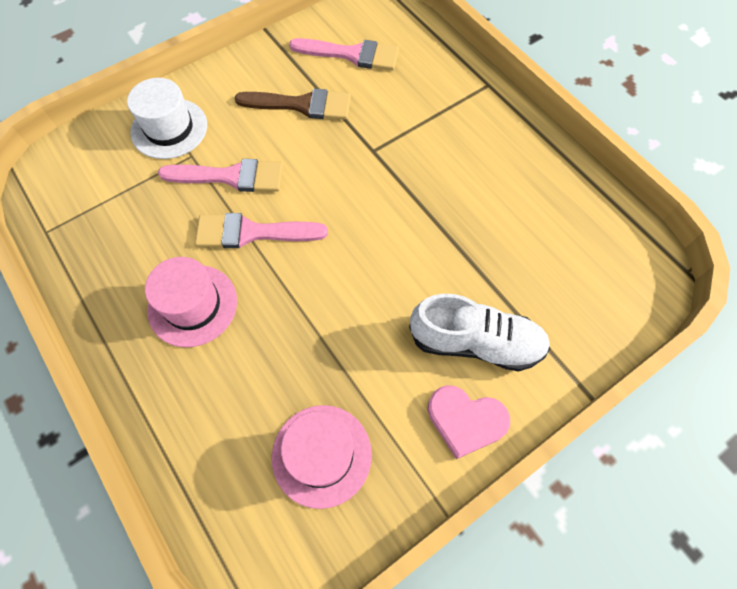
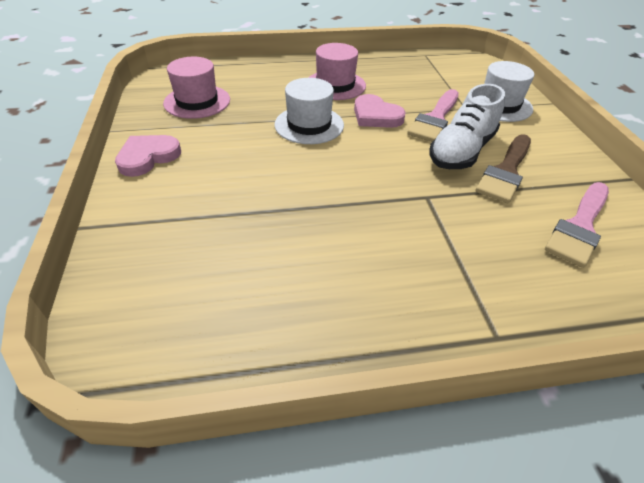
camera: 115 degrees right, 20 degrees down
(252, 232) = (376, 116): pink brush -> pink heart
(307, 290) = (309, 125): none -> white hat
(475, 342) = (192, 184): white shoe -> white shoe (461, 151)

